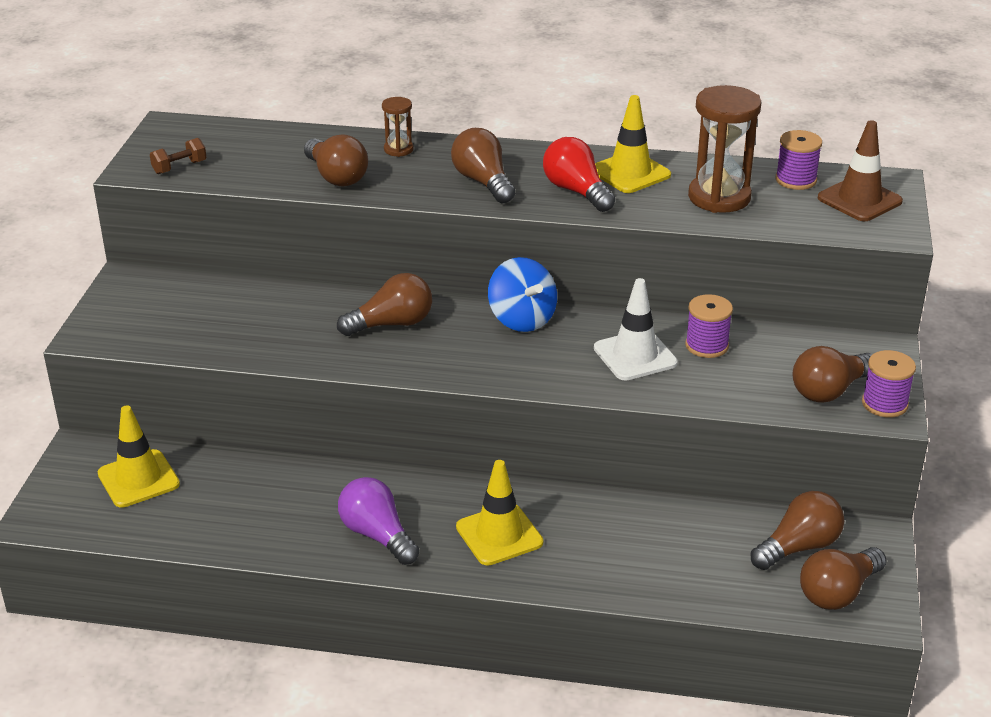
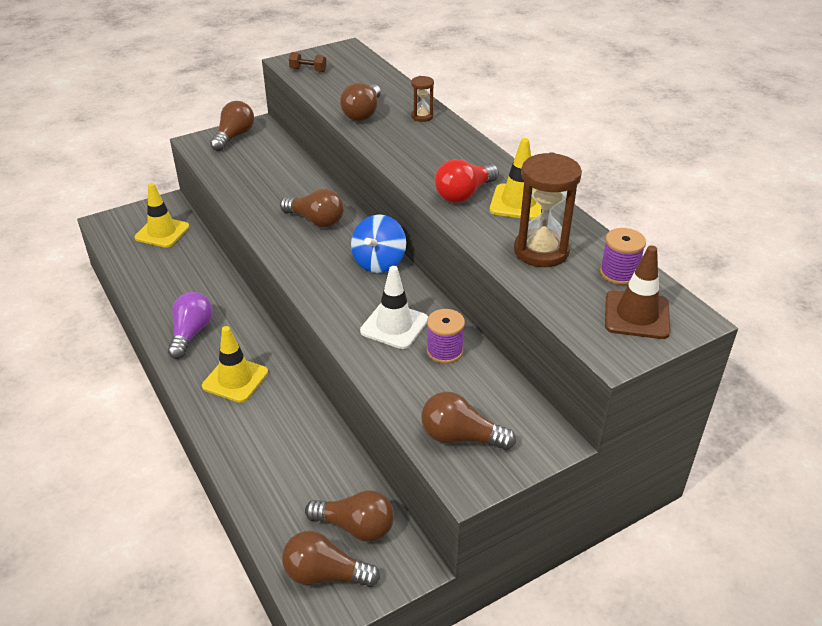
camera: 50 degrees right, 5 degrees up
(483, 182) = (426, 158): brown light bulb -> brown light bulb (234, 136)
(576, 191) = (464, 194): red light bulb -> red light bulb turned 150 degrees counterclockwise
(884, 404) = (477, 475): purple spool -> none

